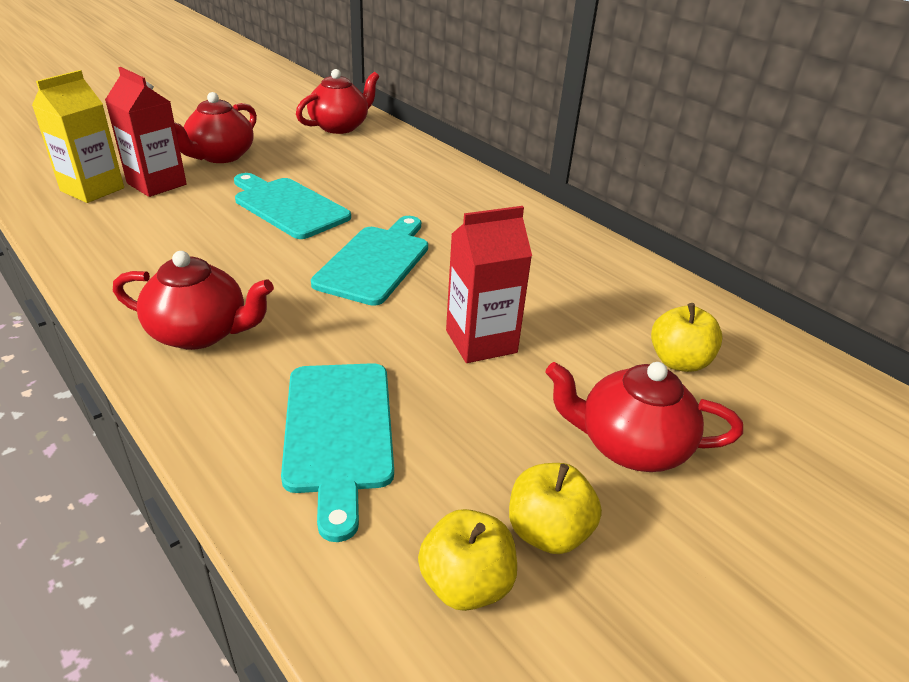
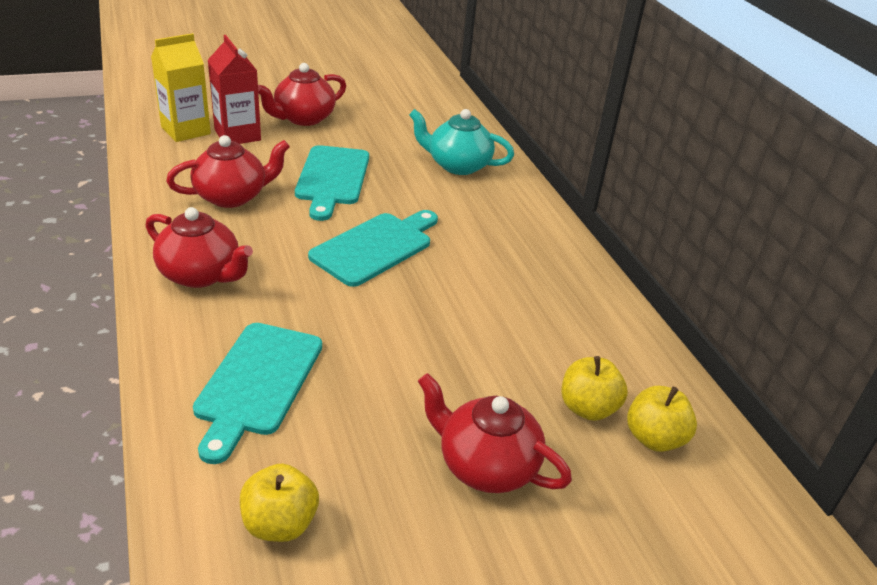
camera: 20 degrees right, 0 degrees up
(288, 206) = (332, 178): turquoise cutting board -> turquoise cutting board turned 150 degrees counterclockwise
(340, 127) = (426, 107): red teapot -> red teapot (232, 196)
(405, 172) = (457, 165): none -> turquoise teapot
(481, 341) = (419, 341): red carton -> none
(548, 531) = (367, 509): yellow apple -> yellow apple (654, 438)

